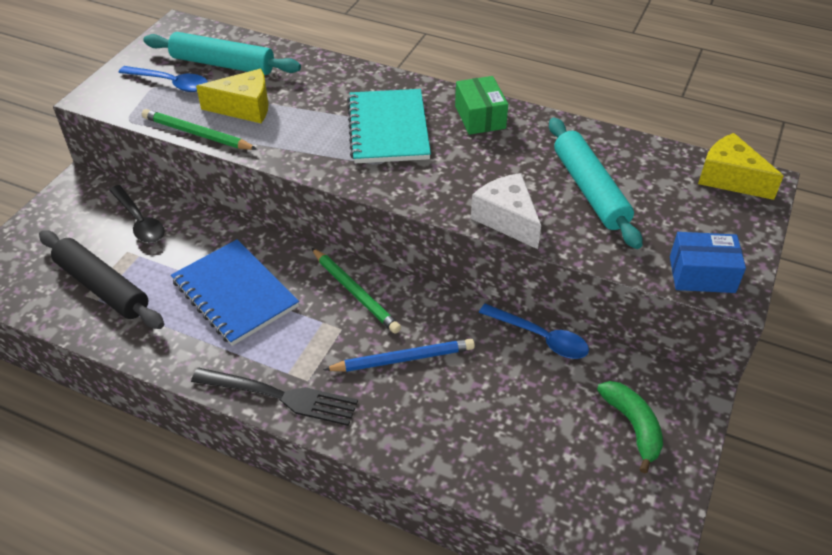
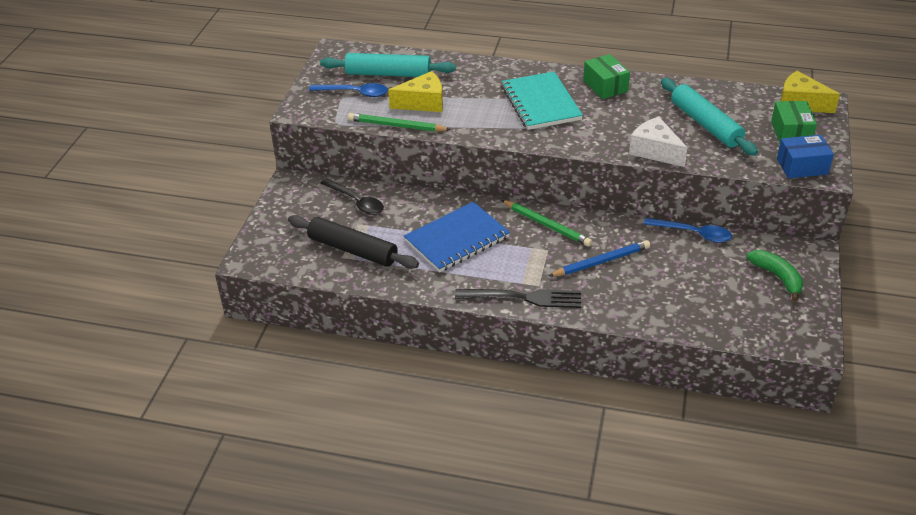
camera: 10 degrees left, 5 degrees down
(235, 294) = (457, 239): blue notebook -> blue notebook turned 75 degrees counterclockwise
(703, 220) = (791, 132): none -> green box

